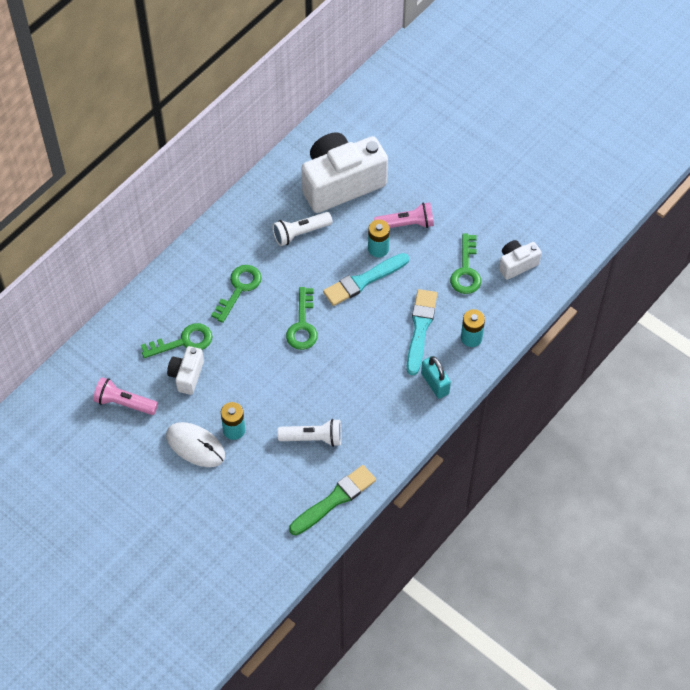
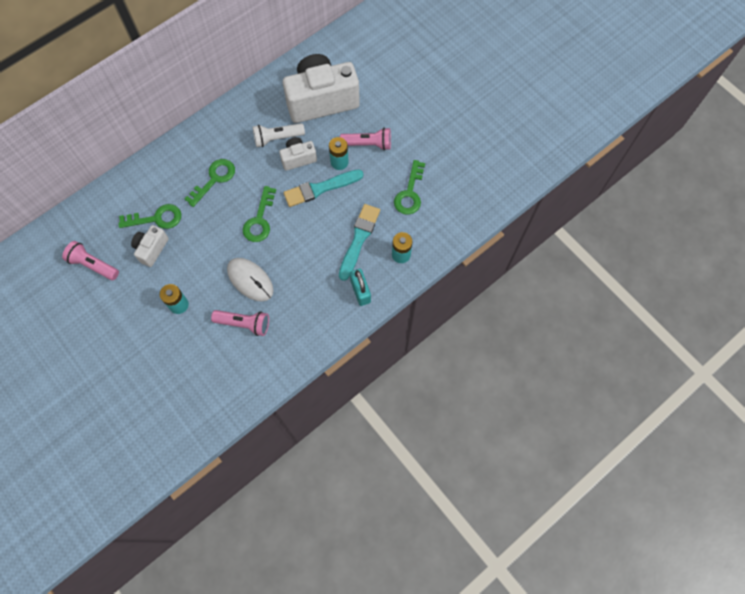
camera: 10 degrees right, 10 degrees up
(195, 446) = (143, 314): white mouse -> white mouse (250, 280)
(313, 438) = (244, 324): white flashlight -> pink flashlight
(334, 499) = (249, 384): green brush -> none
(517, 264) = (454, 194): white camera -> white camera (298, 158)

